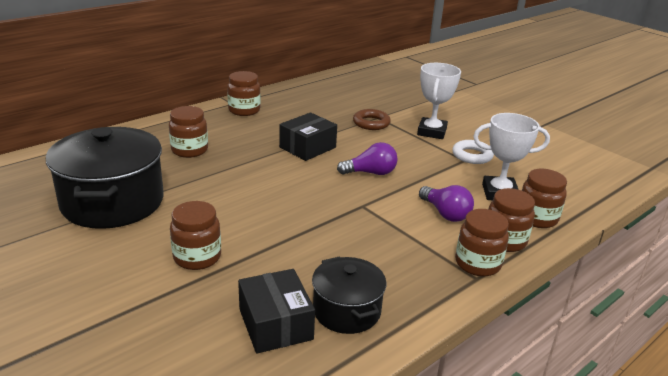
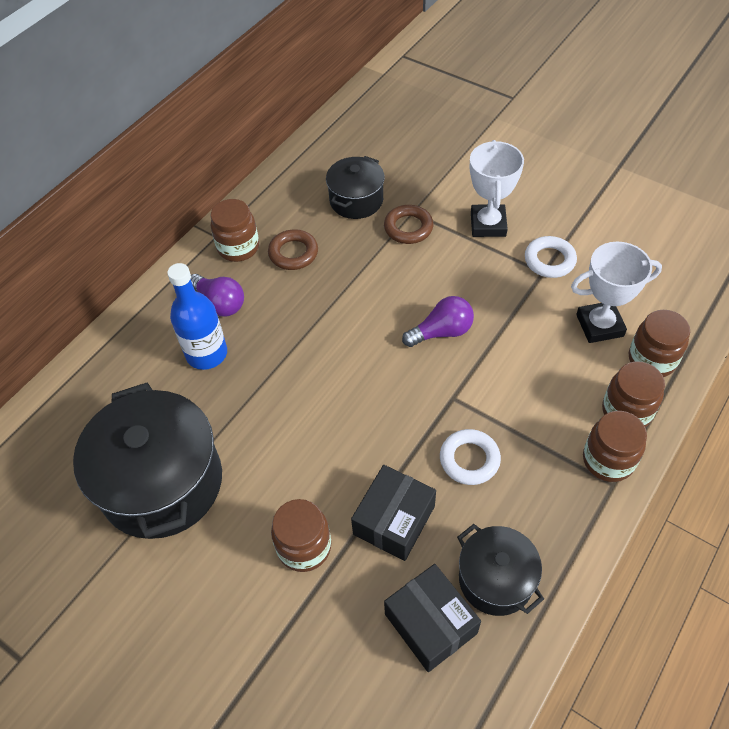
camera: 10 degrees left, 25 degrees up
(189, 150) = (206, 354): brown jar -> blue bottle
(281, 119) = (293, 253): none -> brown ring
(307, 147) = (349, 303): black box -> black box (394, 520)
(340, 106) = (356, 200): none -> black pot
(359, 239) = (469, 459): none -> white ring
(445, 213) = (550, 383): purple light bulb -> purple light bulb (220, 303)

